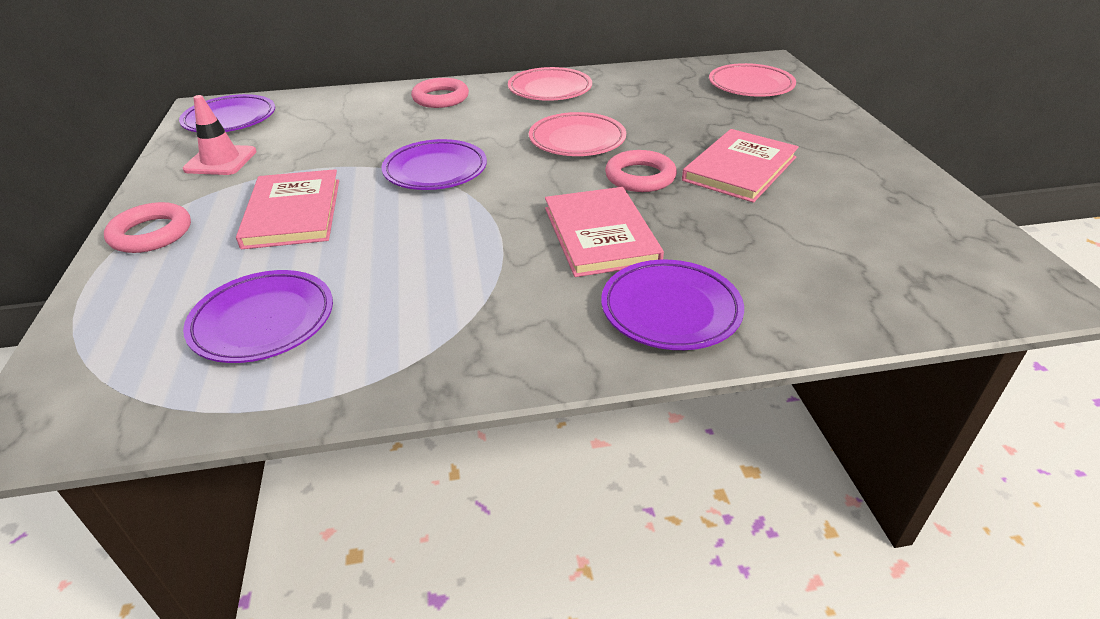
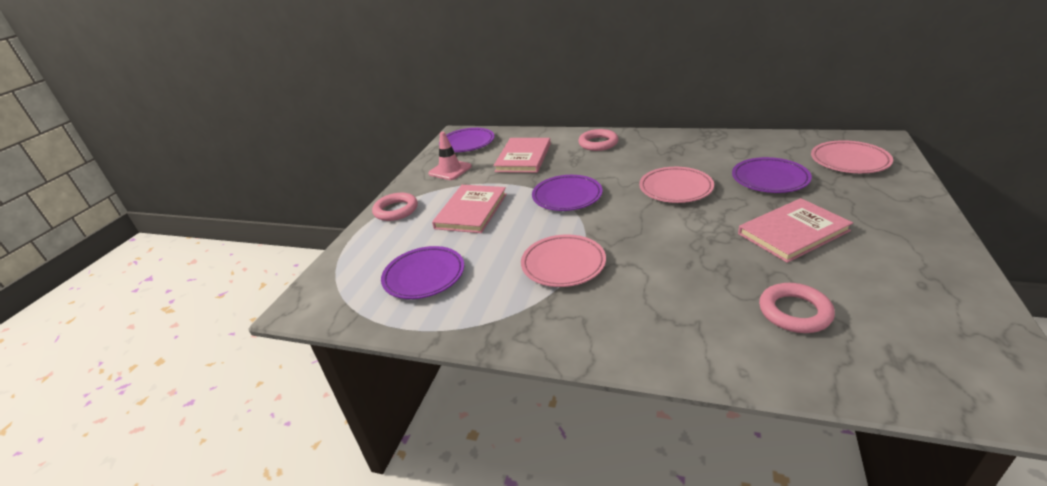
camera: 30 degrees right, 5 degrees down
(550, 90) = (678, 145): pink plate -> pink plate (563, 264)
(600, 235) = (651, 264): pink book -> pink book (523, 157)
(640, 177) = (706, 225): pink ring -> pink ring (794, 312)
(670, 310) = (669, 331): purple plate -> purple plate (769, 179)

